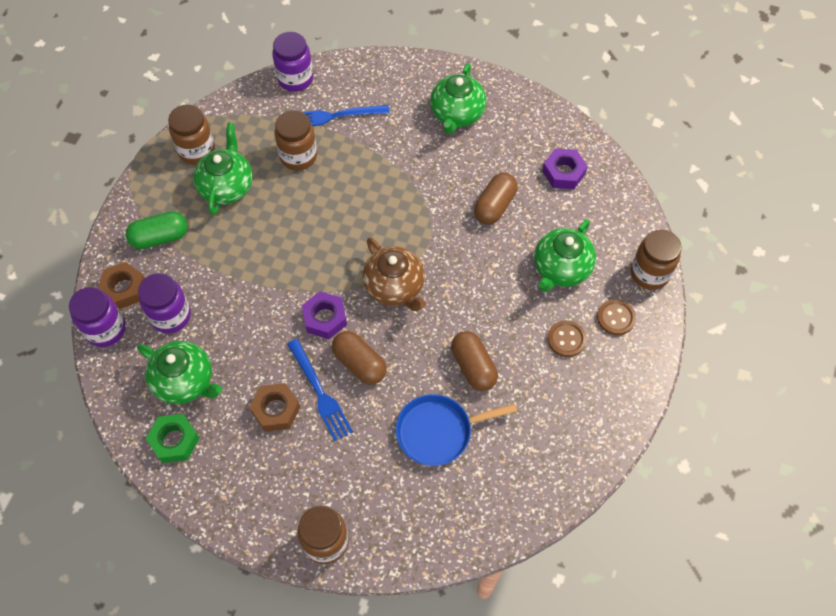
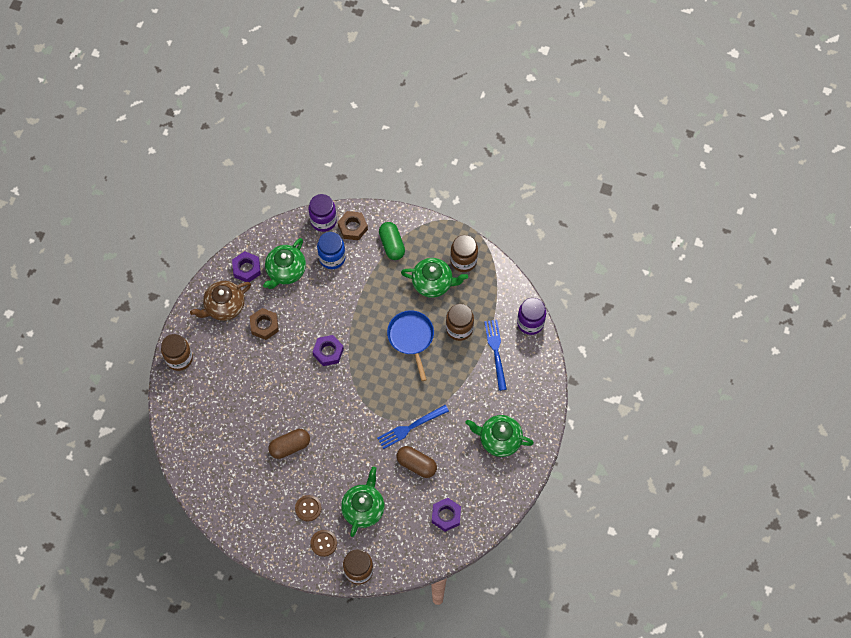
camera: 90 degrees right, 5 degrees up
(171, 316) = (332, 258): purple jar -> blue jar
(174, 441) = (246, 269): green nut -> purple nut
(320, 393) = (274, 351): blue fork -> blue fork (410, 427)
(359, 363) = (294, 375): brown capsule -> none
(395, 287) = (351, 396): brown teapot -> brown teapot (224, 306)
(438, 431) = (245, 423): blue pan -> blue pan (411, 338)
(561, 269) = (363, 508): green teapot -> green teapot turned 75 degrees clockwise

